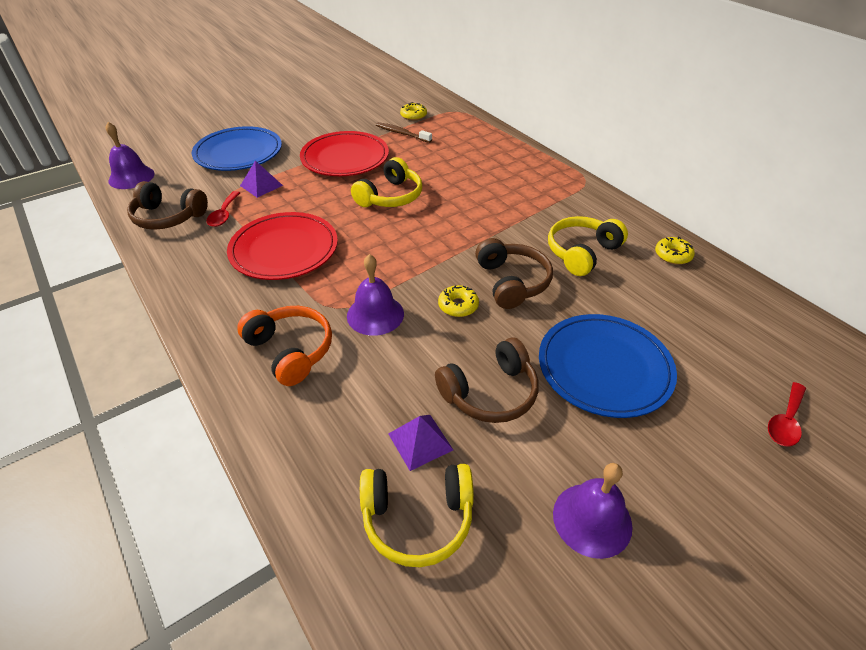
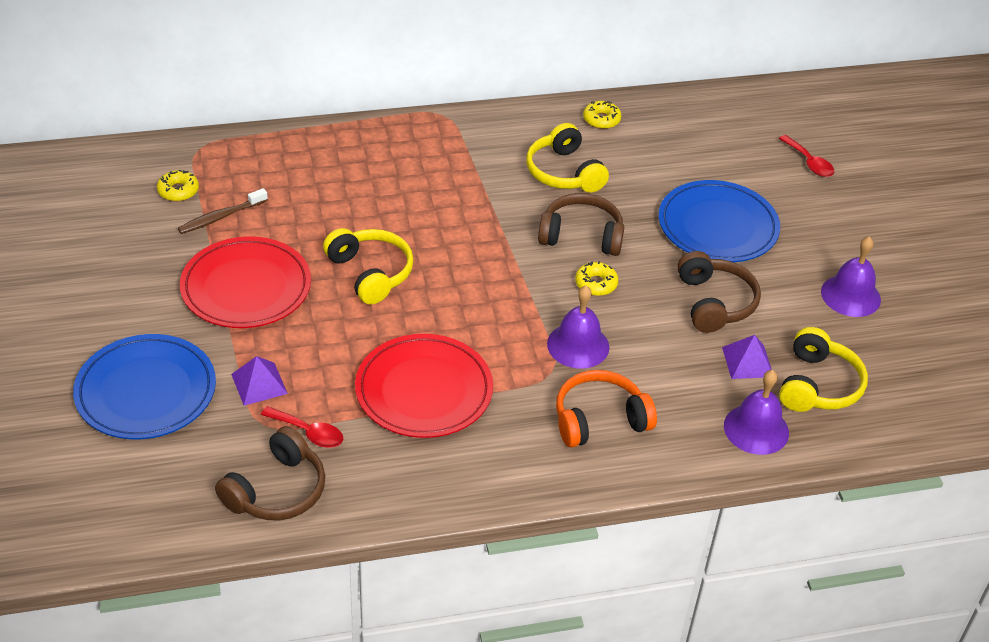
camera: 70 degrees left, 0 degrees up
(131, 177) = (129, 523): purple bell -> purple bell (756, 429)

